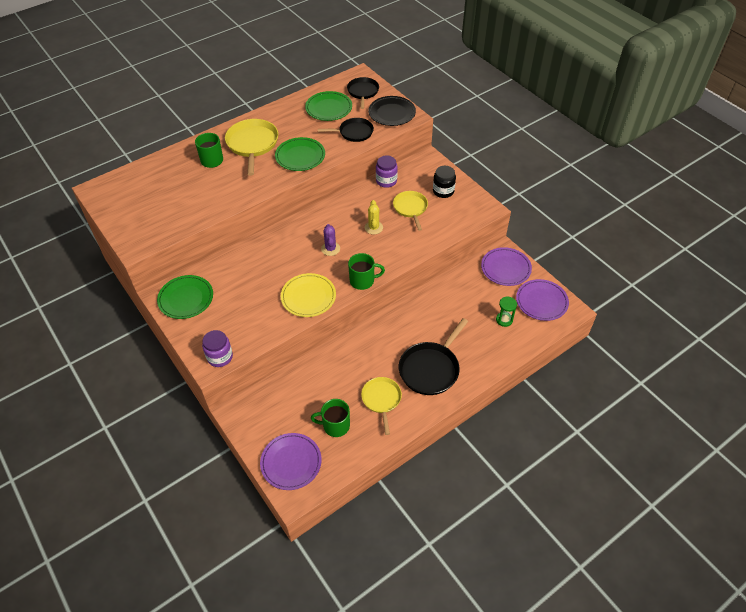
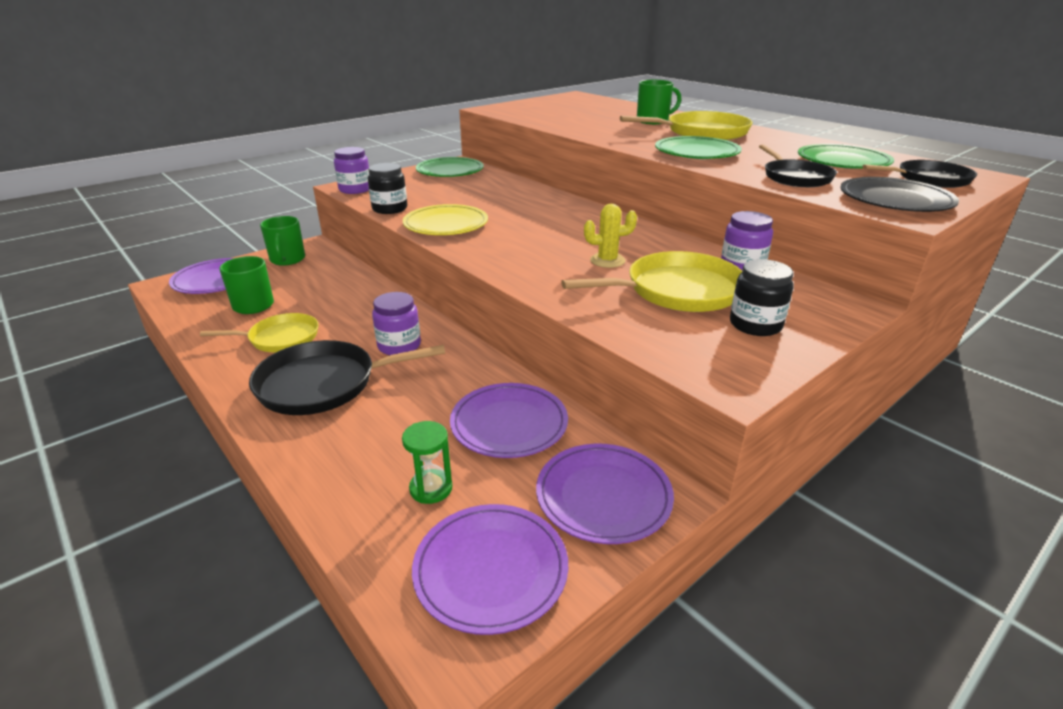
camera: 85 degrees right, 20 degrees down
(271, 330) = (389, 209): none -> black jar
(330, 249) = (547, 233): purple cactus -> none
(363, 281) = (477, 257): green mug -> green mug (287, 259)
(394, 340) = (399, 346): none -> purple jar
(410, 208) = (678, 291): yellow pan -> yellow pan, size x1.54
(430, 369) = (323, 384): black pan -> black pan turned 45 degrees counterclockwise
(463, 294) = (509, 424): none -> purple plate

